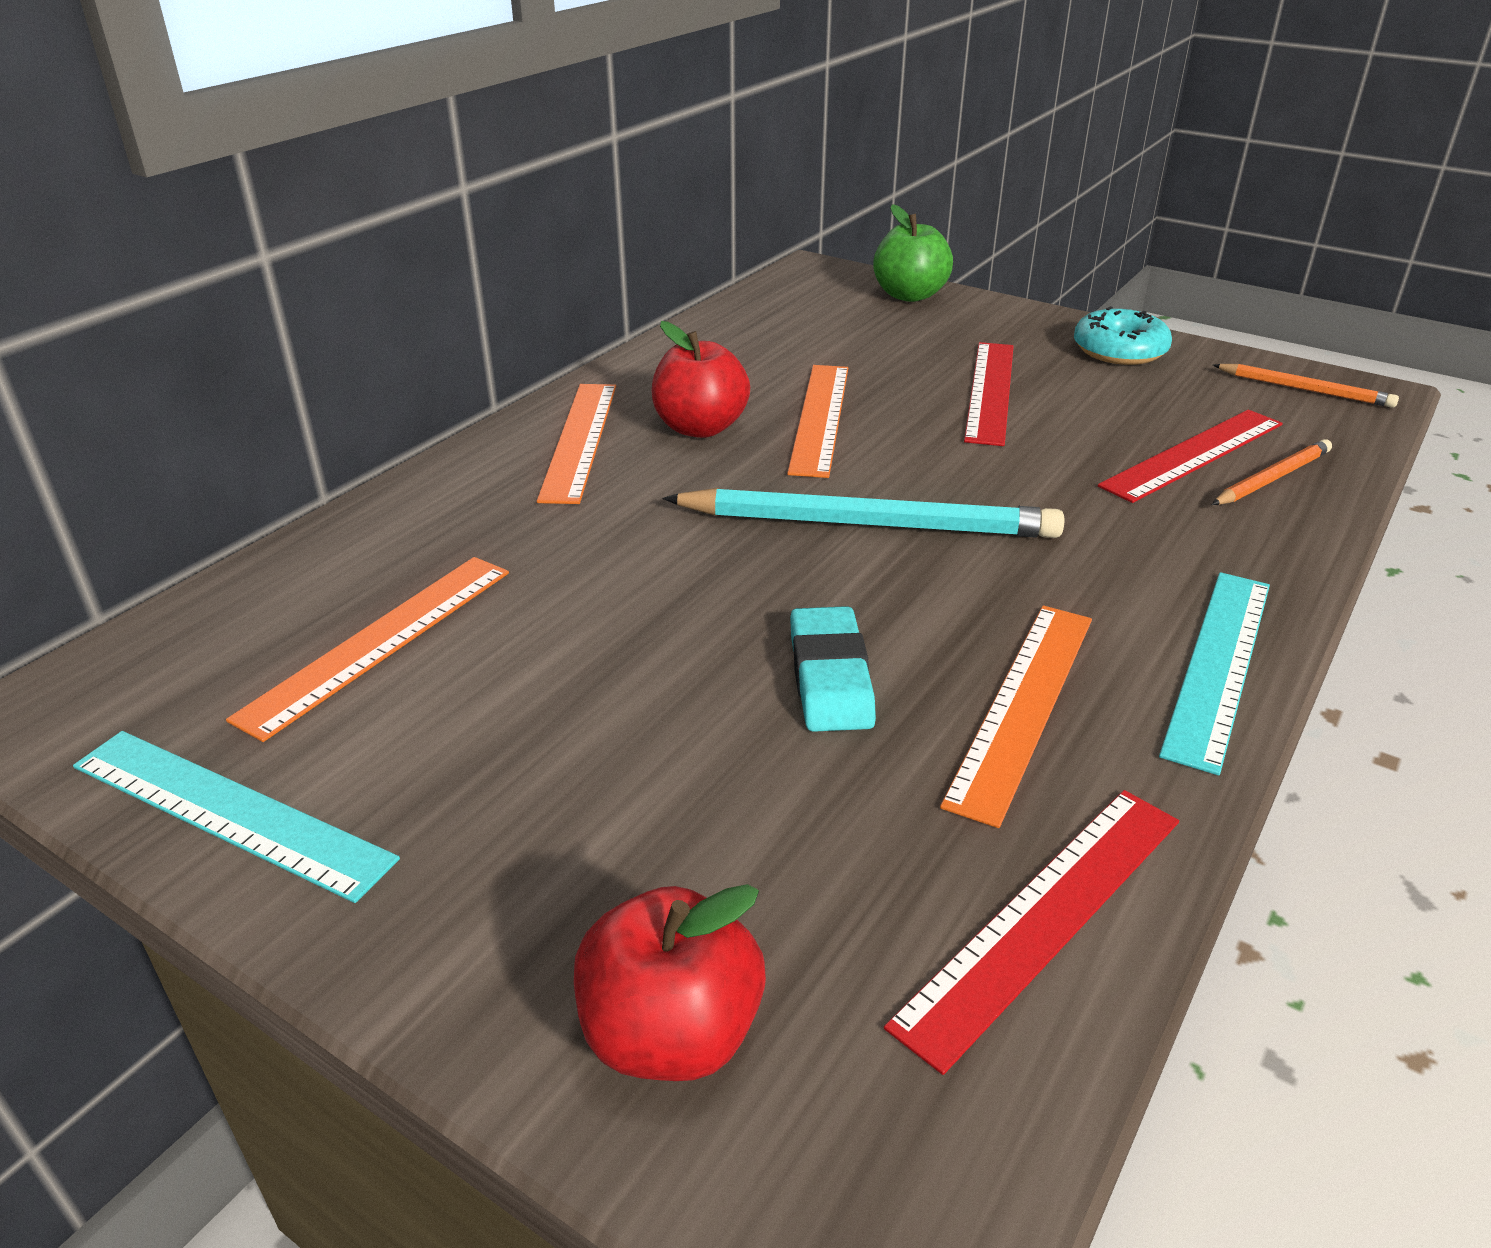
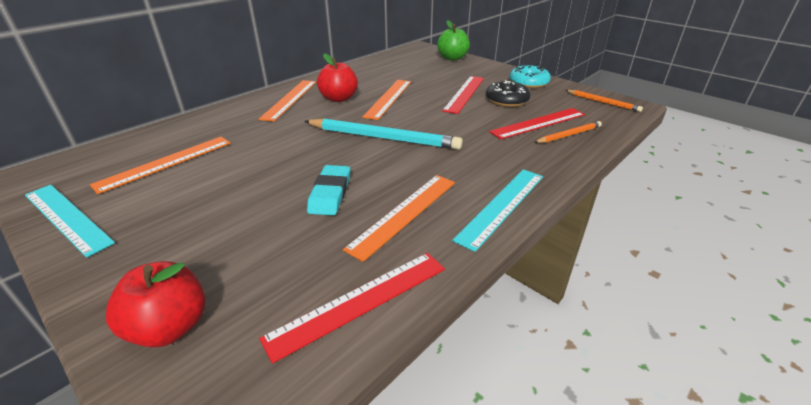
camera: 10 degrees right, 0 degrees up
(1094, 401) = (507, 100): none -> black donut

